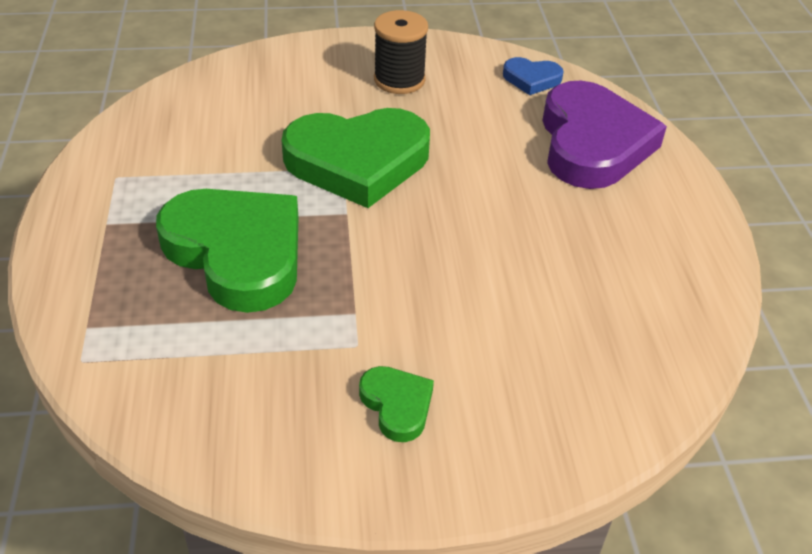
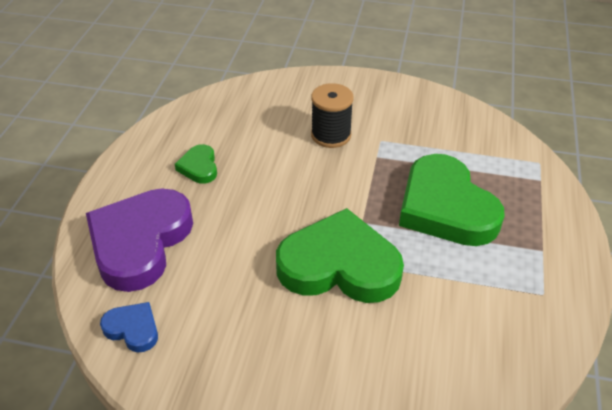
camera: 160 degrees left, 0 degrees up
(397, 405) = (369, 111): green heart -> green heart (199, 167)
(399, 80) = (263, 359): black spool -> black spool (331, 135)

